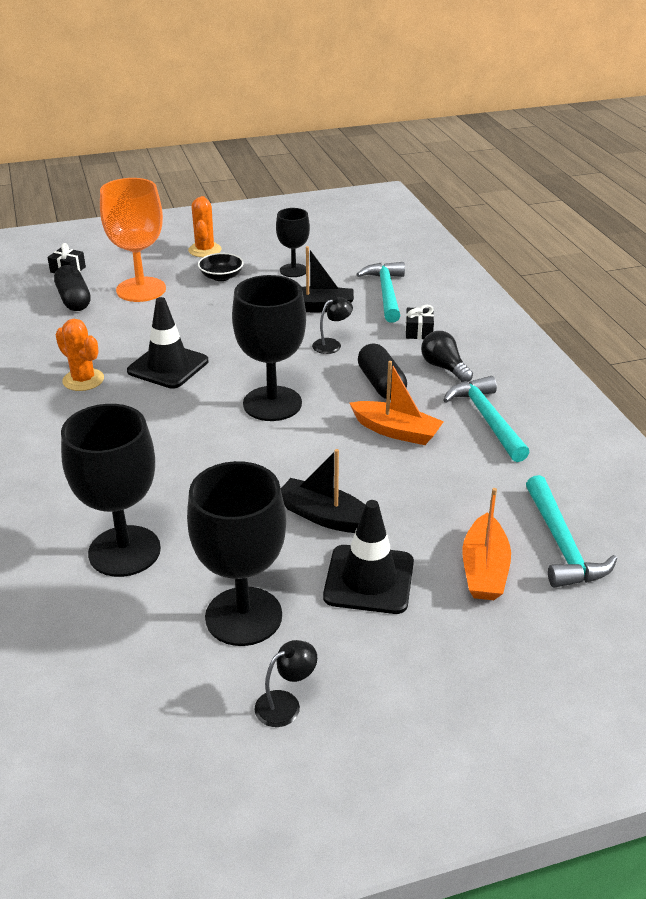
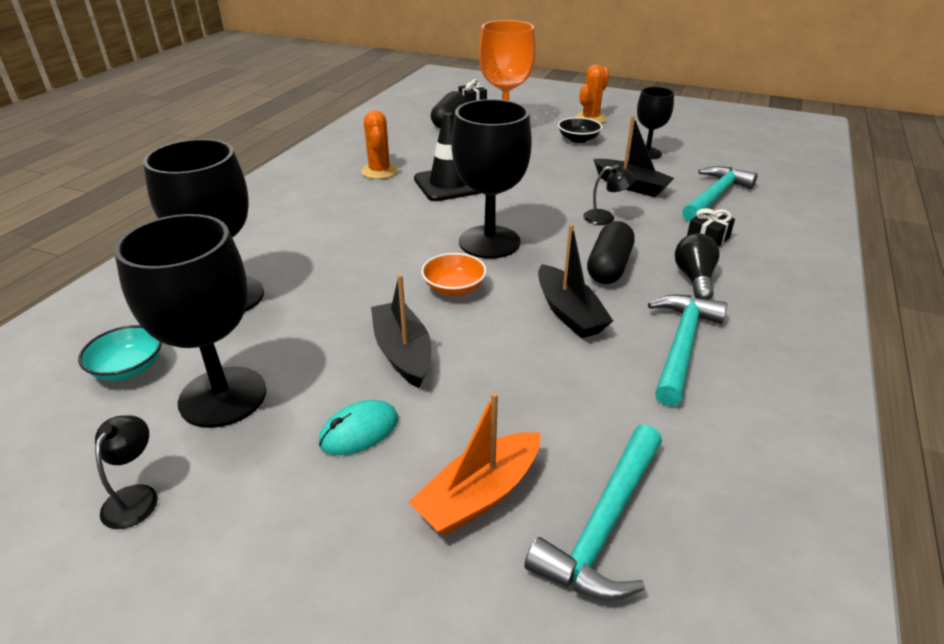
camera: 40 degrees right, 0 degrees up
(134, 643) = (129, 368): none -> turquoise bowl
(286, 704) = (135, 496): black lamp -> black lamp turned 90 degrees counterclockwise
(295, 452) = (454, 288): none -> orange bowl
(369, 579) = (359, 431): black traffic cone -> turquoise mouse
(396, 431) = (569, 312): orange boat -> black boat

